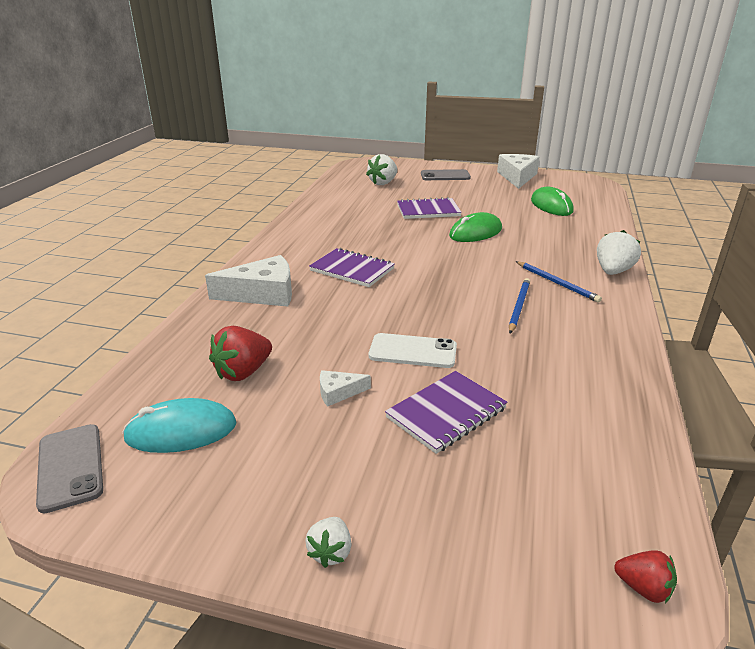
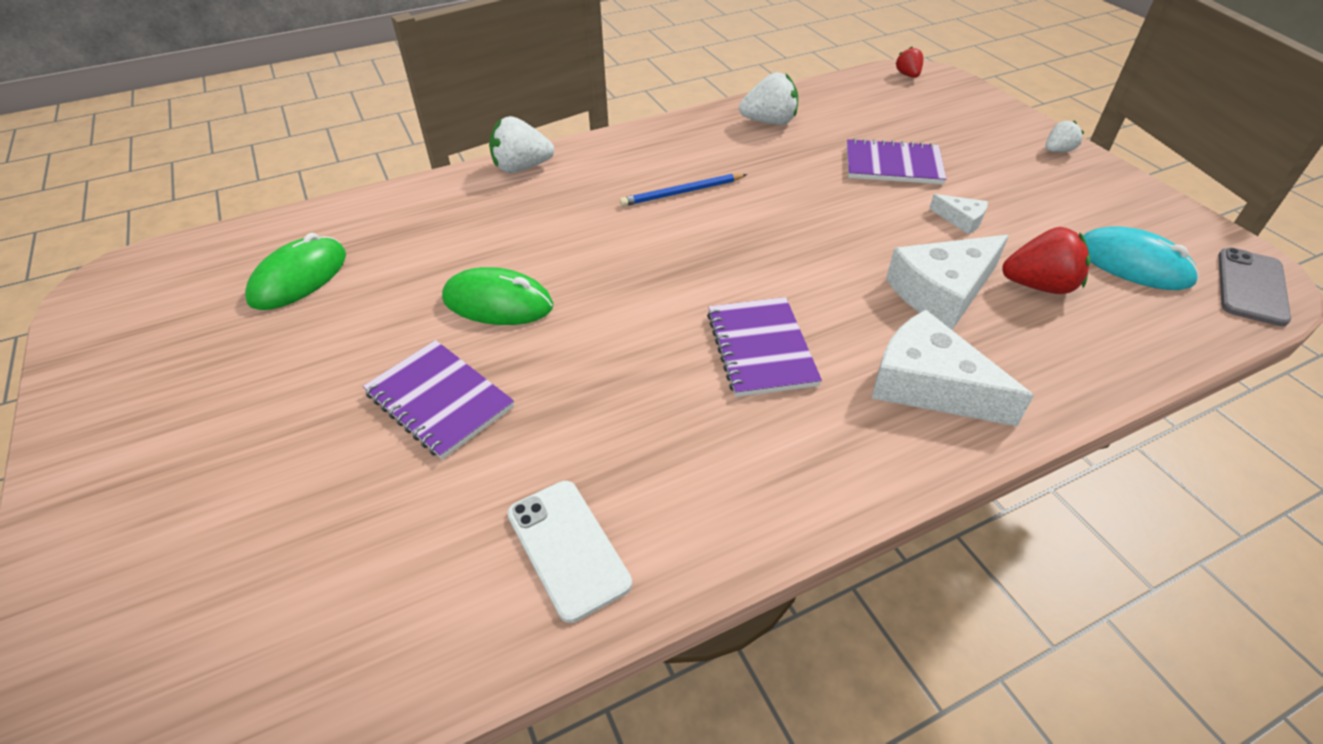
camera: 130 degrees left, 15 degrees up
(383, 183) = (292, 585): white strawberry -> white strawberry (769, 122)
(413, 351) = (849, 214): white phone -> white phone (567, 548)
(445, 176) = (160, 498): grey phone -> none
(517, 177) = (119, 378): white cheese -> white cheese (942, 292)
(557, 283) = (596, 189): blue pencil -> none

